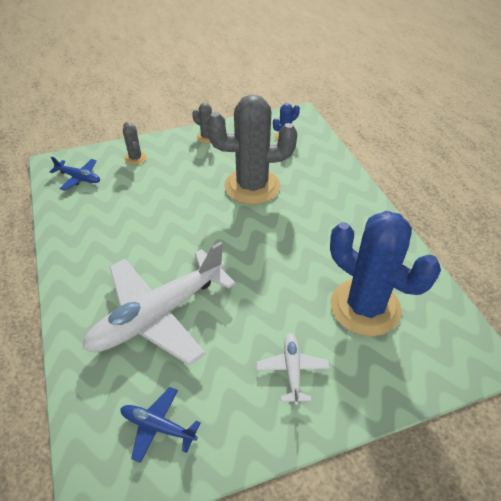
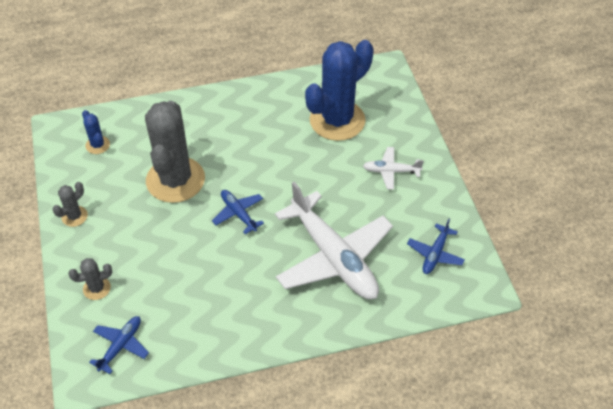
camera: 85 degrees left, 5 degrees up
(215, 233) = (238, 213): none -> blue plane

